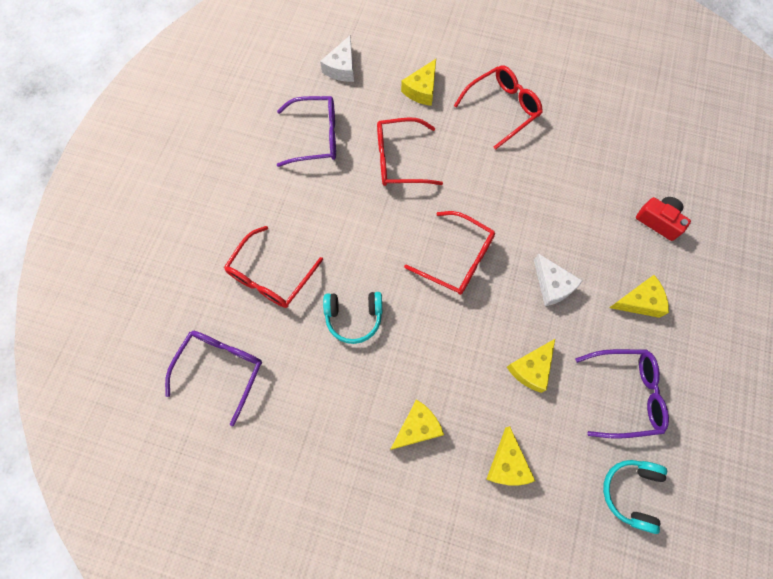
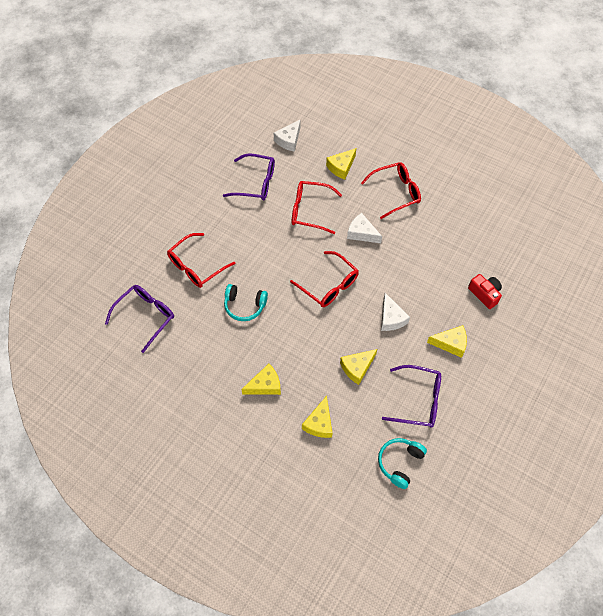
camera: 15 degrees right, 10 degrees down
(476, 175) = (361, 233): none -> white cheese

